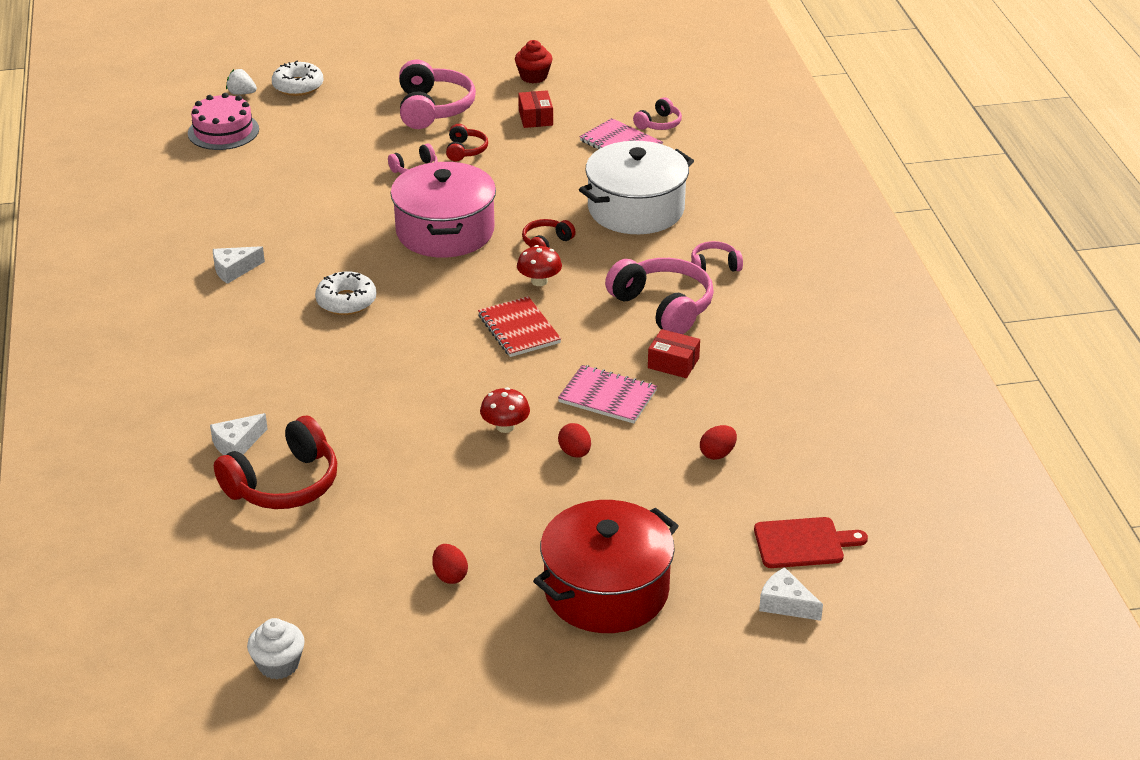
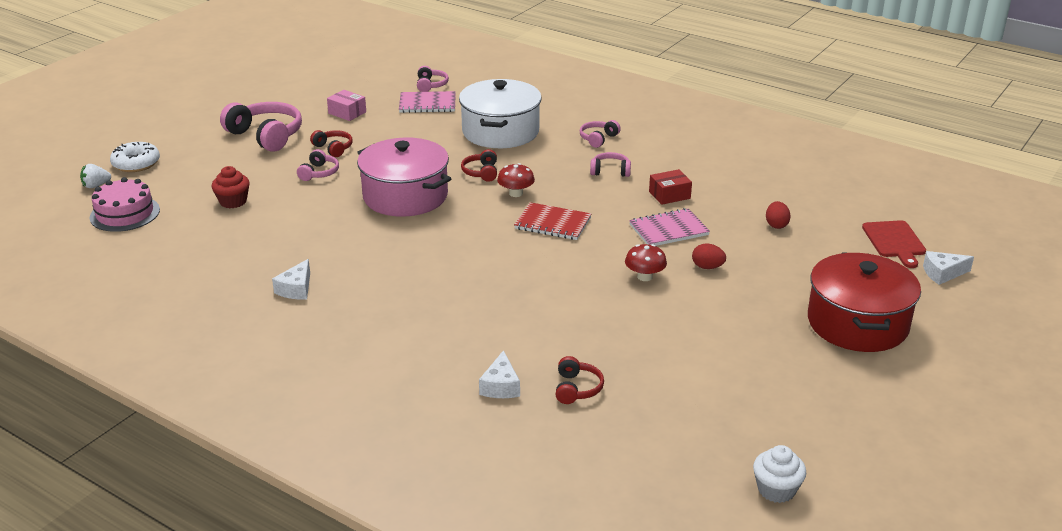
camera: 45 degrees left, 5 degrees down
(284, 484) = (577, 388): red headphones -> red headphones, size x0.52
(346, 301) = (414, 265): white donut -> none
(450, 576) = (769, 371): red egg -> none
(533, 76) = (303, 92): red cupcake -> red cupcake (233, 201)
(535, 118) = (347, 113): red box -> pink box
(663, 307) = (610, 171): pink headphones -> pink headphones, size x0.52
(803, 543) = (894, 241): red cutting board -> red cutting board turned 135 degrees clockwise

